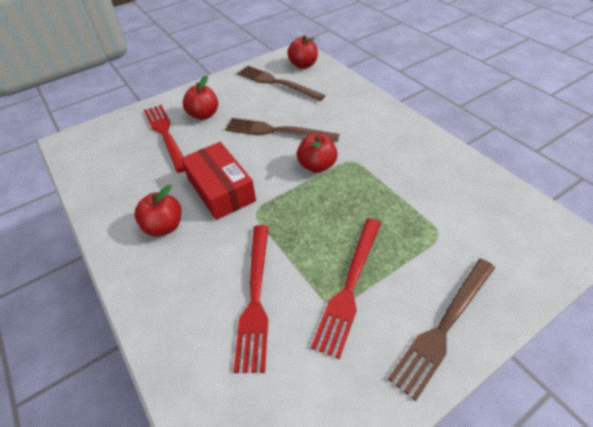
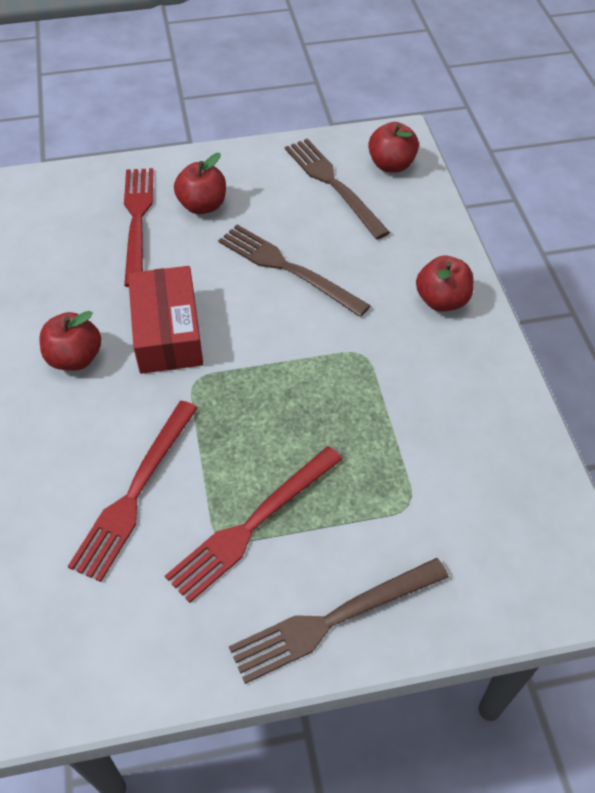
camera: 20 degrees right, 5 degrees up
(317, 166) = (311, 344): red apple -> red apple (442, 301)

